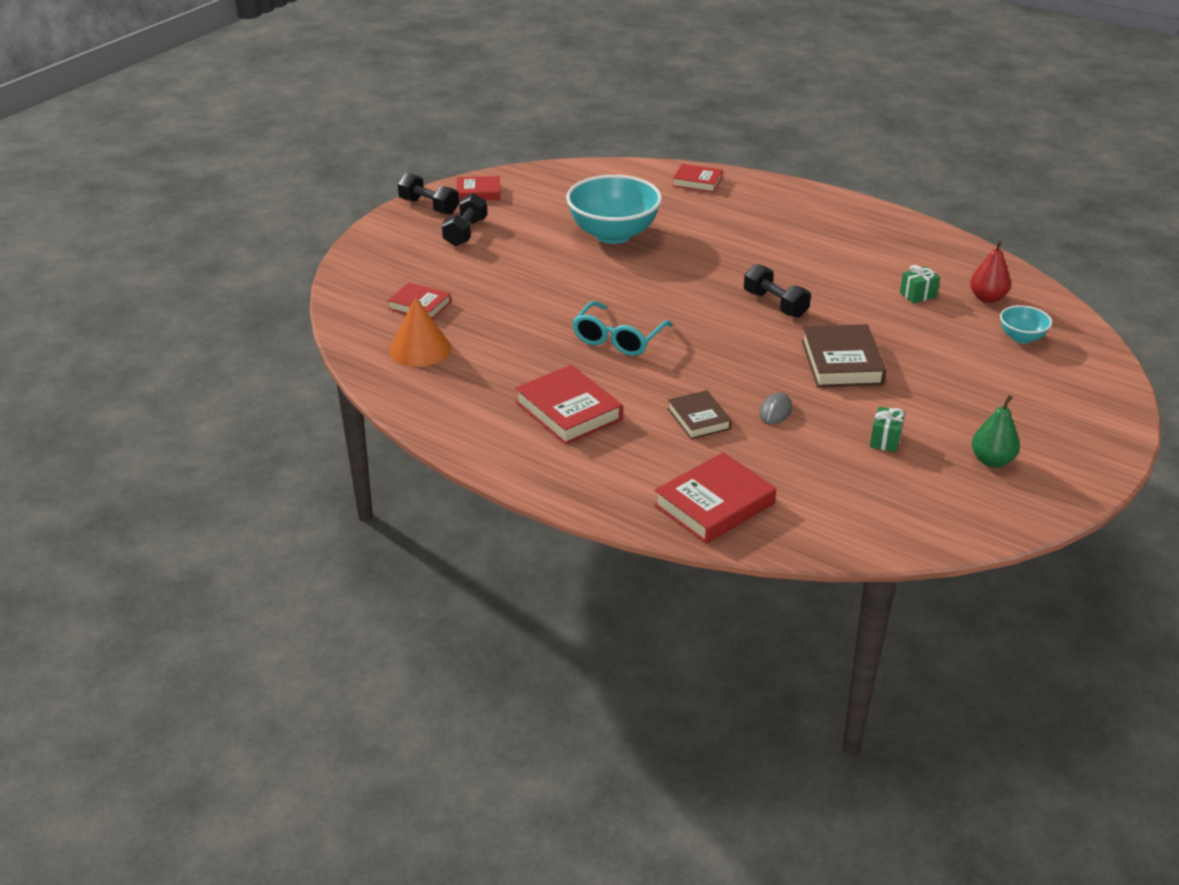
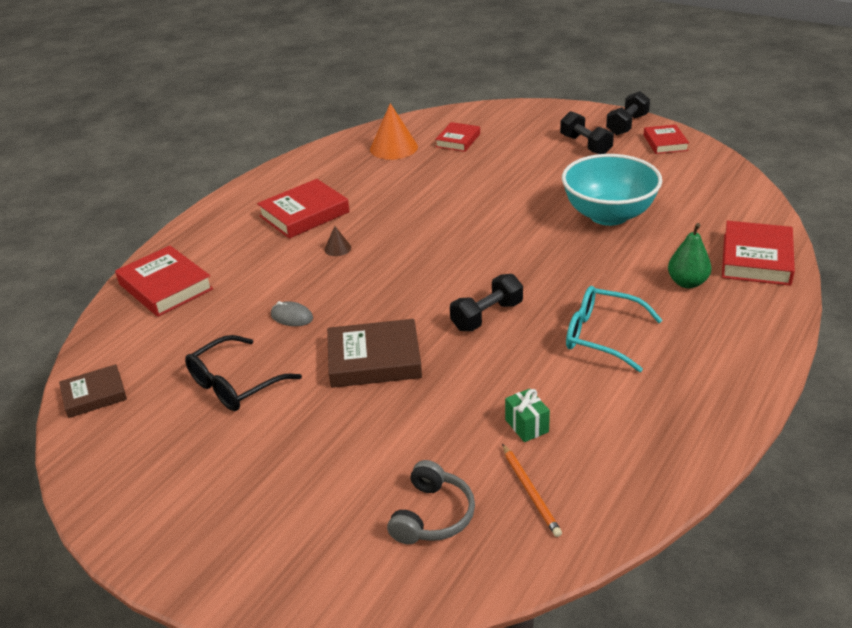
camera: 90 degrees right, 0 degrees up
(465, 232) = (585, 145): black dumbbell -> black dumbbell turned 45 degrees clockwise
(618, 339) = (413, 229): turquoise glasses -> turquoise glasses (601, 336)
(648, 386) = (337, 248): none -> brown cone
(697, 182) = (756, 259): red book -> red book, size x1.60
(699, 419) = (285, 275): brown book -> brown book (94, 395)
(885, 440) = (234, 384): green gift -> black glasses
(987, 298) = (530, 491): red pear -> orange pencil
(992, 460) = (184, 460): green pear -> green pear (687, 283)
(1021, 337) = (433, 515): turquoise bowl -> grey headphones

